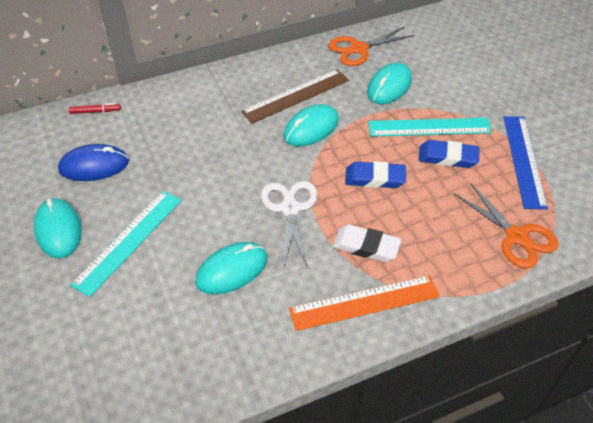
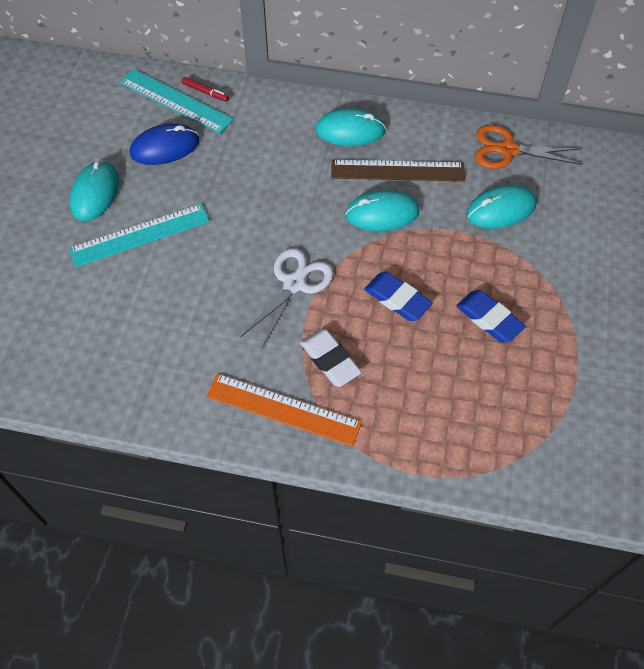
camera: 35 degrees right, 10 degrees up
(94, 166) = (165, 147): blue mouse -> blue mouse turned 45 degrees counterclockwise
(232, 270) = (199, 311): turquoise mouse -> turquoise mouse (350, 131)
(429, 127) = (500, 277): turquoise ruler -> turquoise ruler (175, 101)
(516, 236) = (480, 438): orange scissors -> none
(524, 160) = (566, 368): blue ruler -> none

